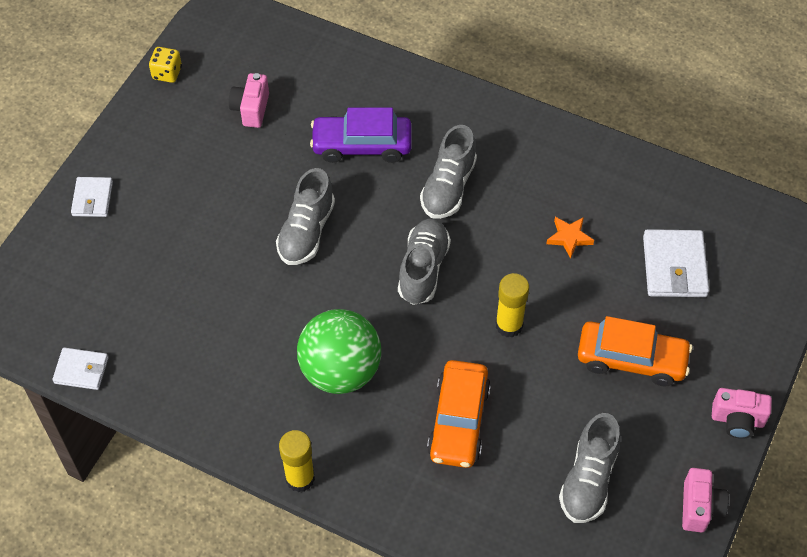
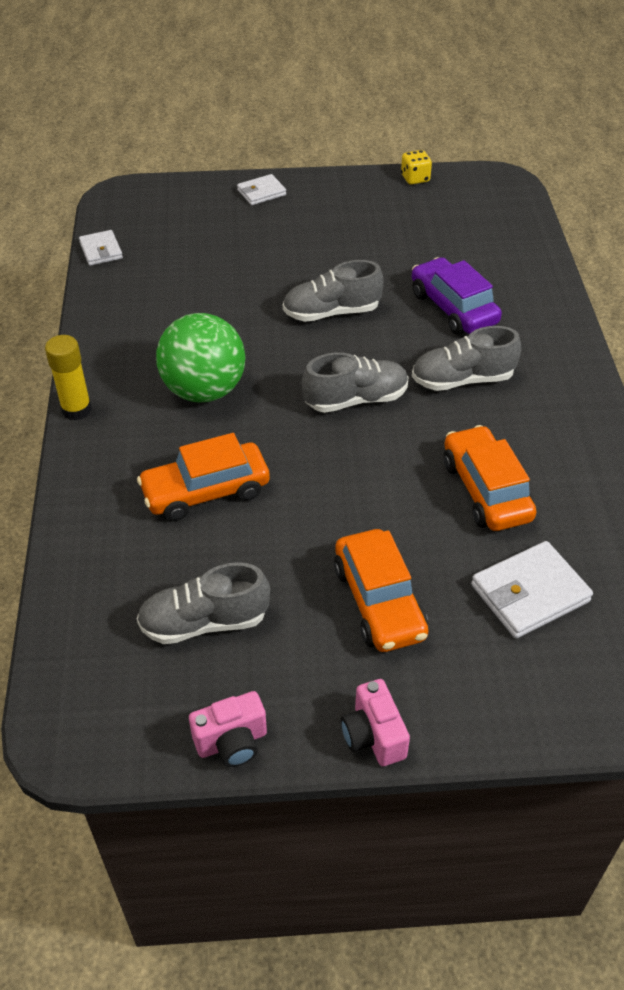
camera: 60 degrees right, 10 degrees down
(251, 109) = (425, 233): pink camera -> none
(509, 325) = (342, 485): yellow glue stick -> none
(569, 238) = (485, 490): orange star -> orange car

